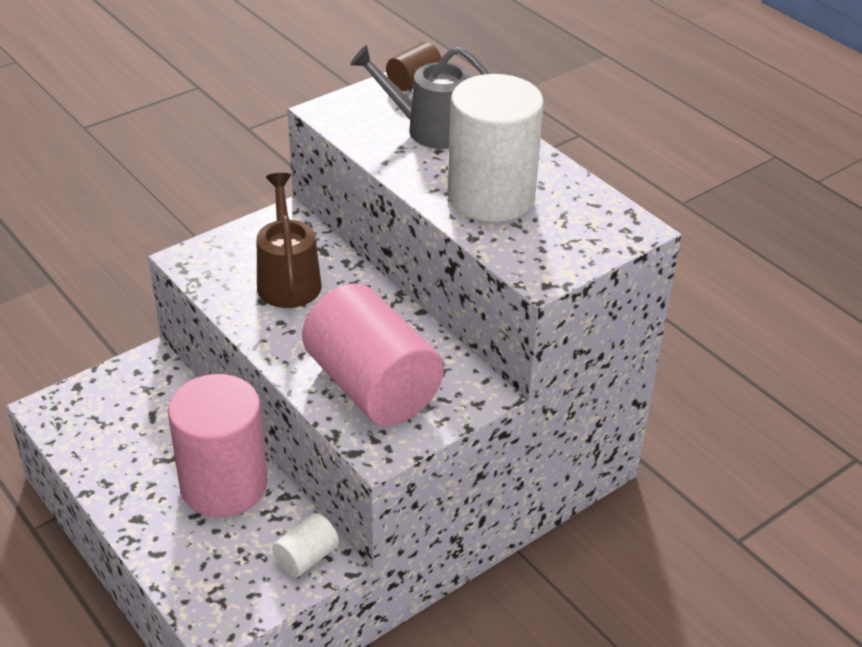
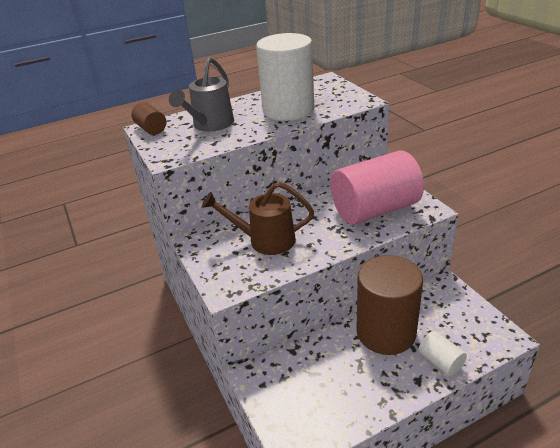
camera: 75 degrees left, 5 degrees down
(224, 485) = (386, 332): pink cylinder -> brown cylinder
(306, 557) = (445, 295): white cylinder -> white cylinder (440, 362)

